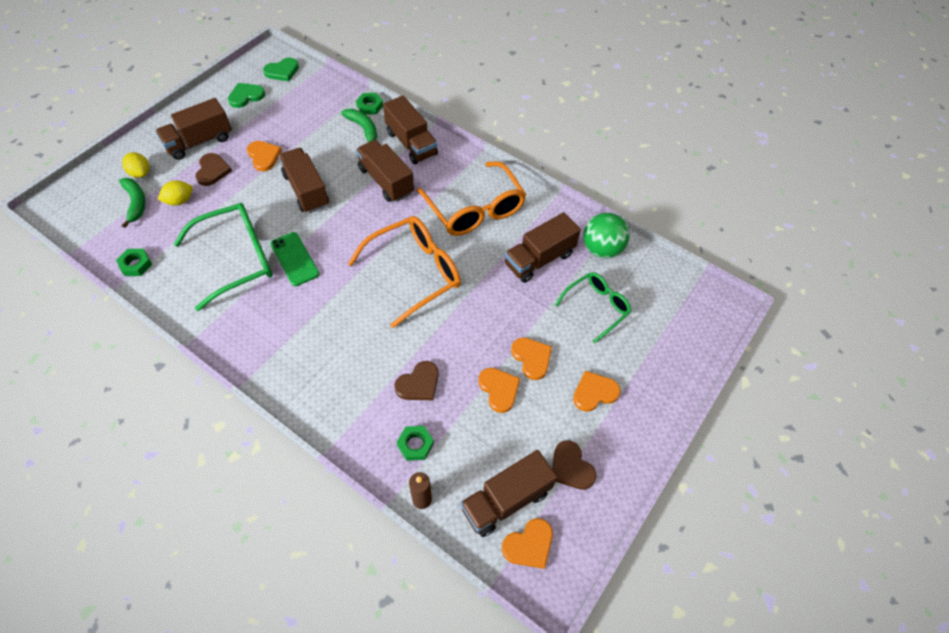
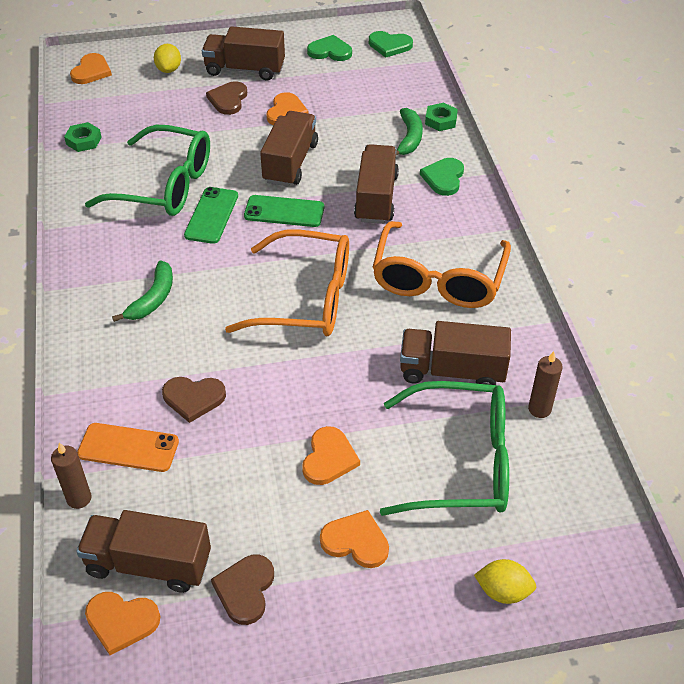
camera: 45 degrees right, 10 degrees down
(136, 203) = (138, 92): green banana -> green banana (153, 298)
(180, 201) = (174, 109): yellow lemon -> yellow lemon (503, 591)
(212, 171) = (228, 100): brown heart -> brown heart turned 150 degrees clockwise
(339, 226) = (284, 211): none -> green phone
(411, 143) = (443, 178): brown truck -> green heart
(415, 444) = (128, 448): green nut -> orange phone
(499, 389) = (261, 461): orange heart -> orange heart (91, 71)
(596, 307) = (461, 462): green glasses -> green glasses, size x1.64
(601, 249) = (539, 409): green ball -> brown candle

